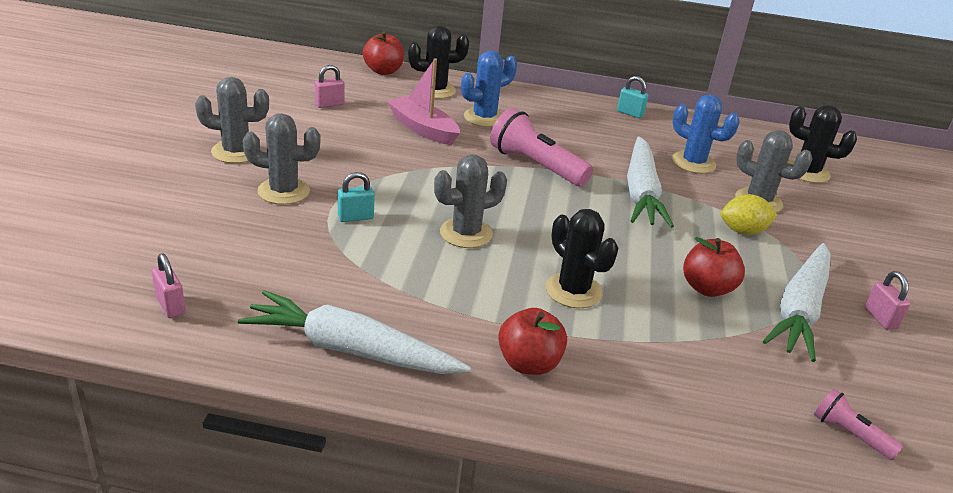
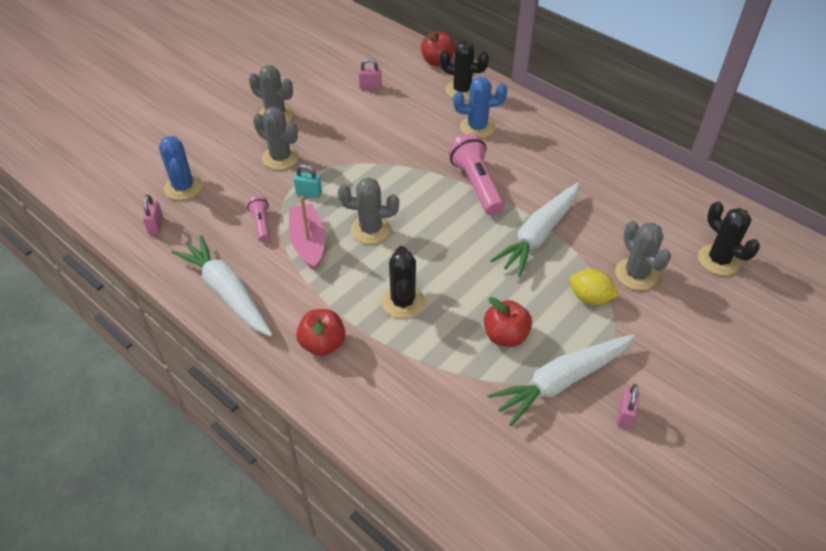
camera: 35 degrees right, 15 degrees up
(423, 129) = (420, 127): pink boat -> pink boat (308, 243)
(630, 113) = (609, 153): turquoise padlock -> none
(693, 163) = (616, 219): blue cactus -> blue cactus (183, 187)
(849, 434) = (491, 487): pink flashlight -> pink flashlight (261, 224)

